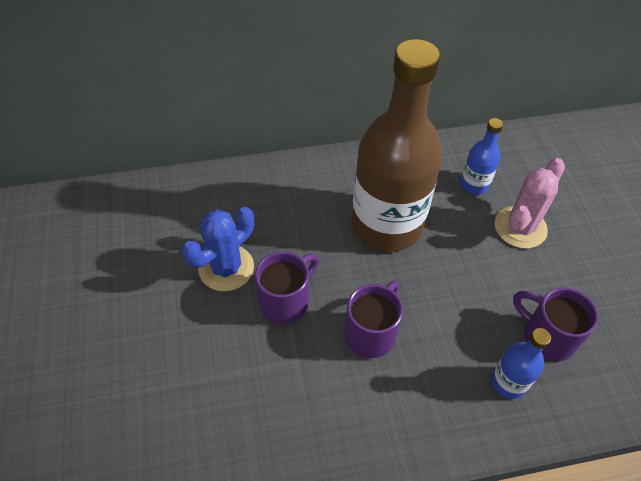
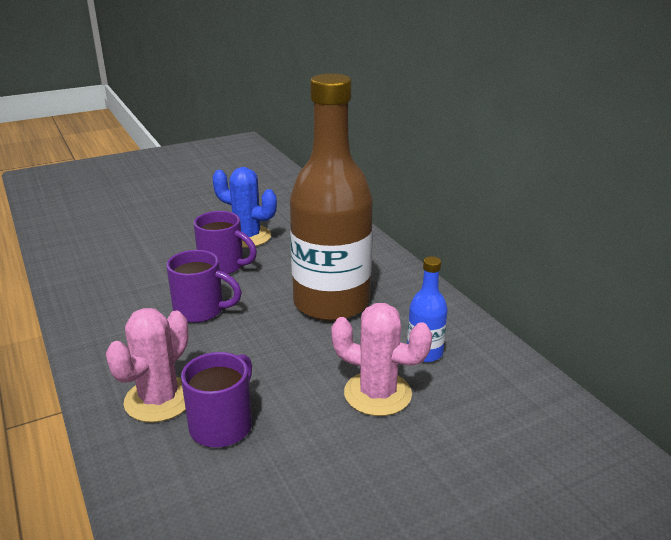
camera: 75 degrees right, 25 degrees down
(508, 382) = (159, 399): blue bottle -> pink cactus

